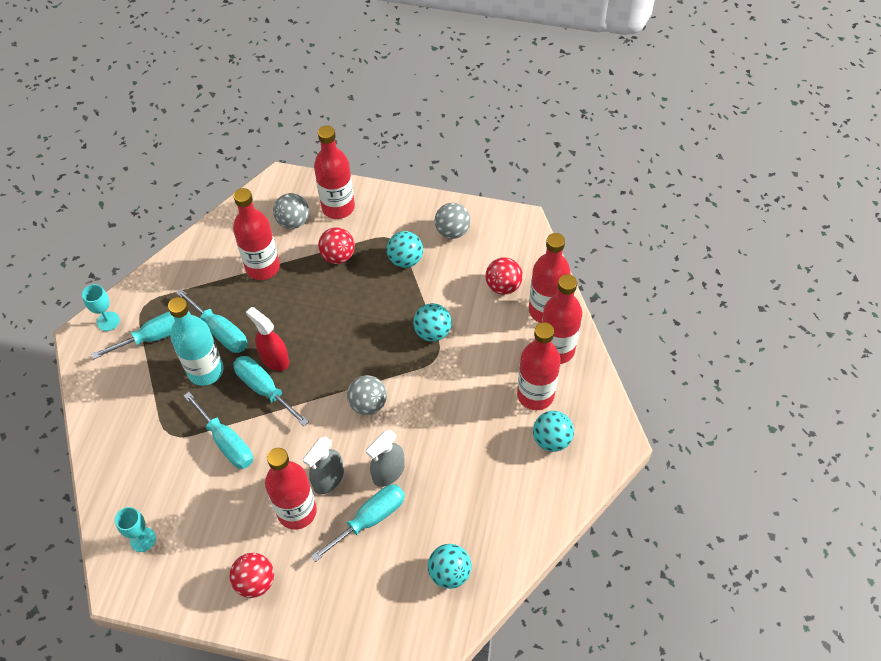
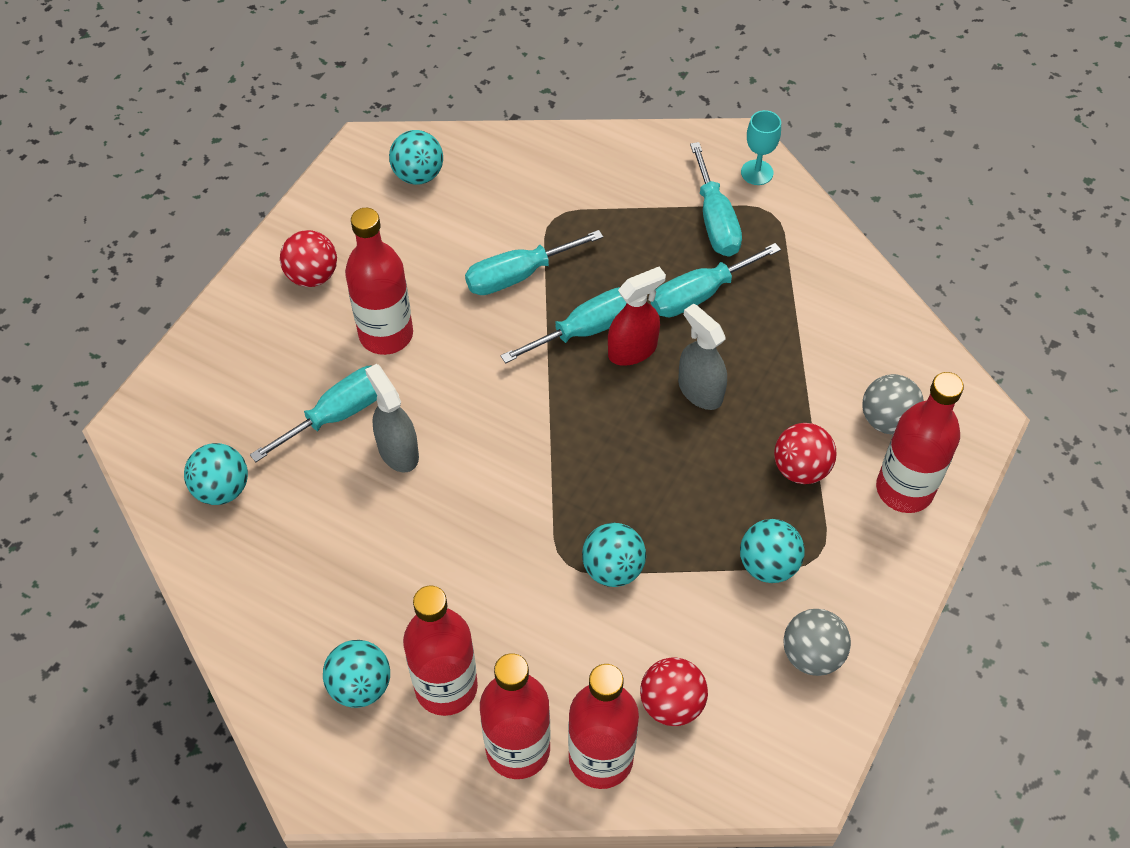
camera: 105 degrees right, 0 degrees up
(143, 539) = (418, 175): turquoise goblet -> turquoise ball
(205, 371) = (639, 268): turquoise bottle -> none
(262, 267) = (804, 363): red bottle -> none
(328, 479) = (417, 378): grey spray bottle -> grey spray bottle (700, 390)
(368, 404) = (516, 450): grey ball -> none
(370, 519) = (339, 414): turquoise screwdriver -> turquoise screwdriver turned 105 degrees counterclockwise

